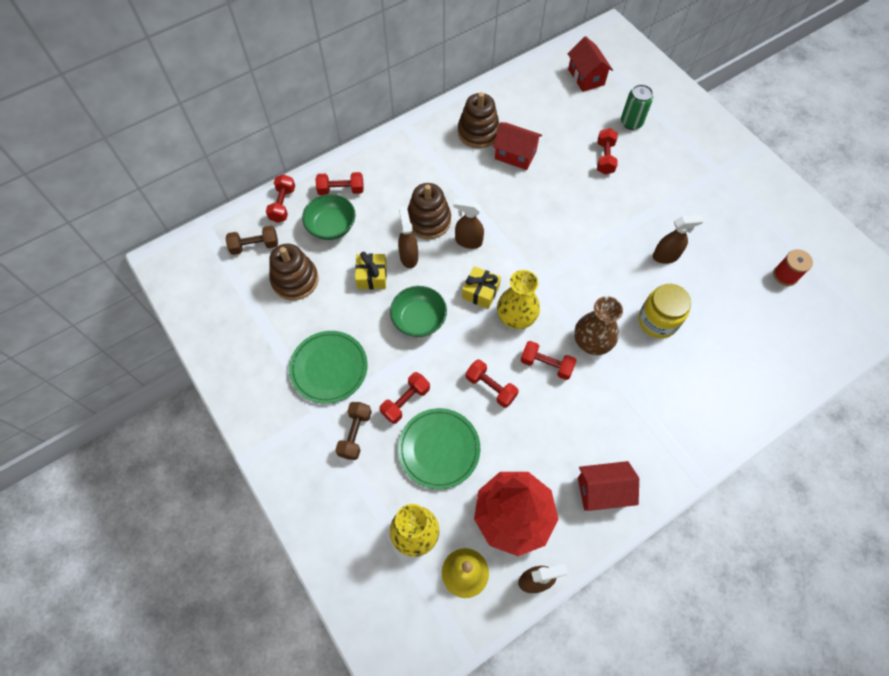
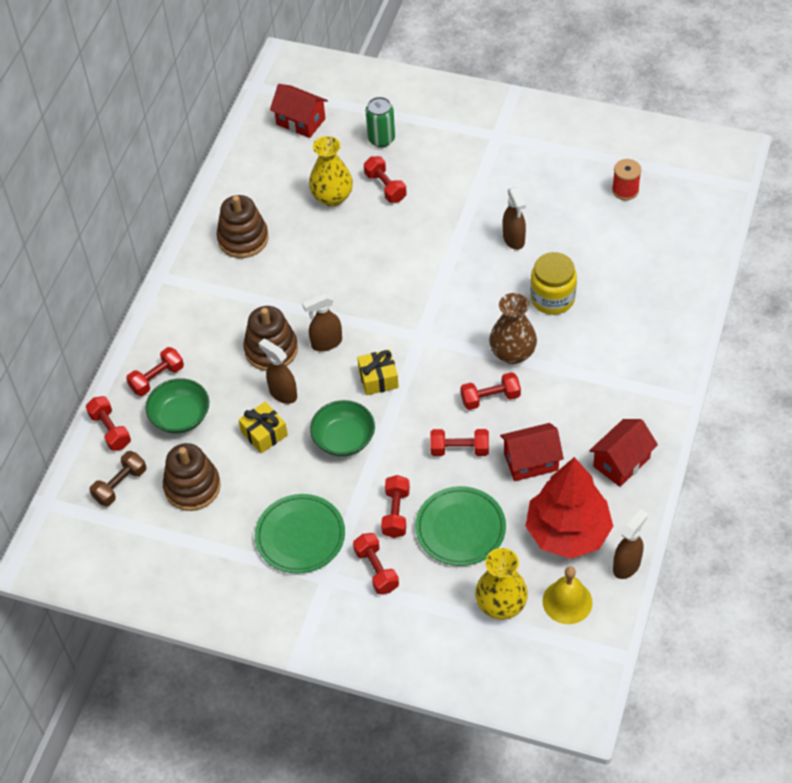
camera: 35 degrees left, 10 degrees down
(355, 434) = (376, 570): brown dumbbell -> red dumbbell
(515, 155) = (298, 237): red house -> red house (531, 461)
(516, 317) = (429, 378): yellow vase -> yellow vase (332, 197)
(666, 256) = (514, 239): brown spray bottle -> brown spray bottle turned 120 degrees clockwise

